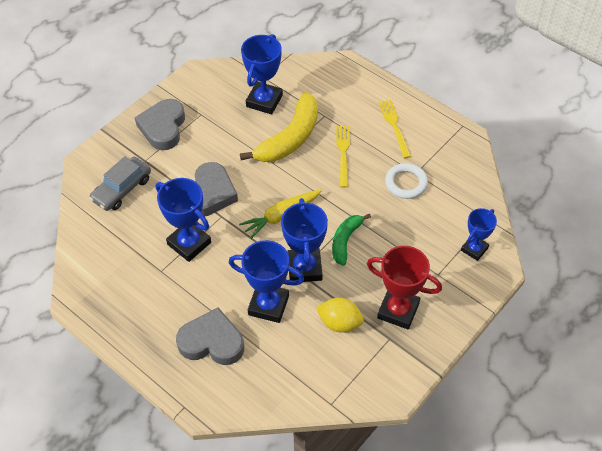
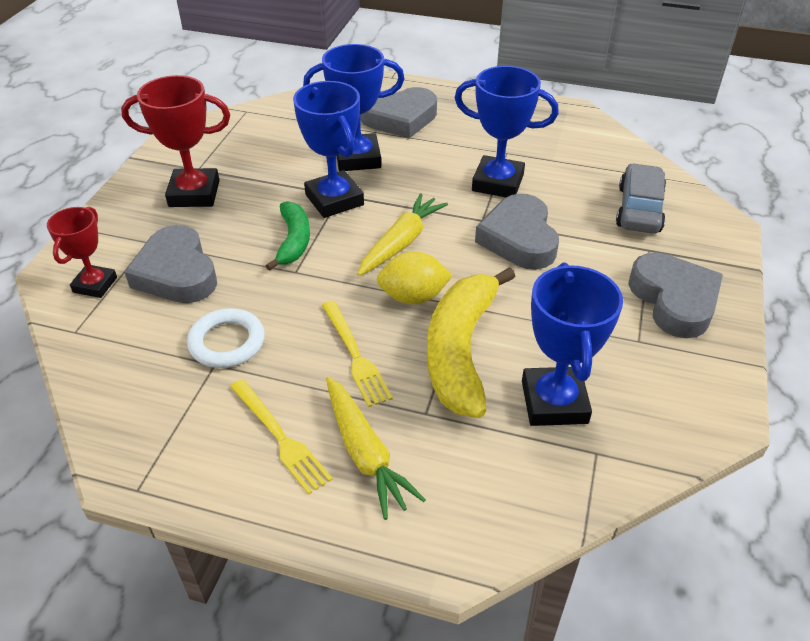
camera: 155 degrees right, 10 degrees down
(339, 323) = (264, 166): yellow lemon -> yellow lemon (413, 297)
(360, 108) = (365, 453): none -> yellow carrot
(424, 241) = (176, 273): none -> grey heart
(474, 249) = (95, 285): blue trophy -> red trophy

